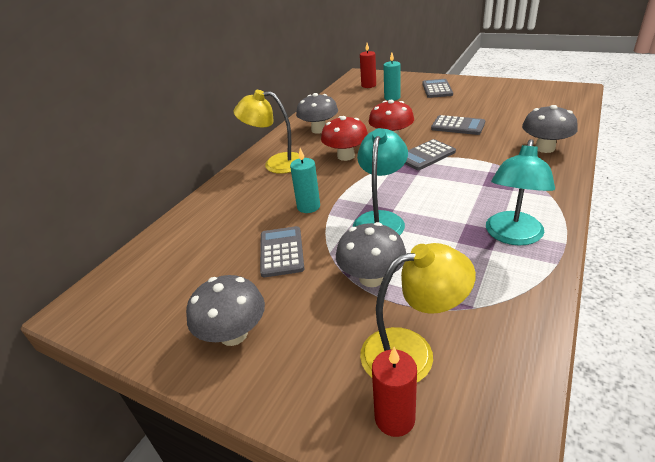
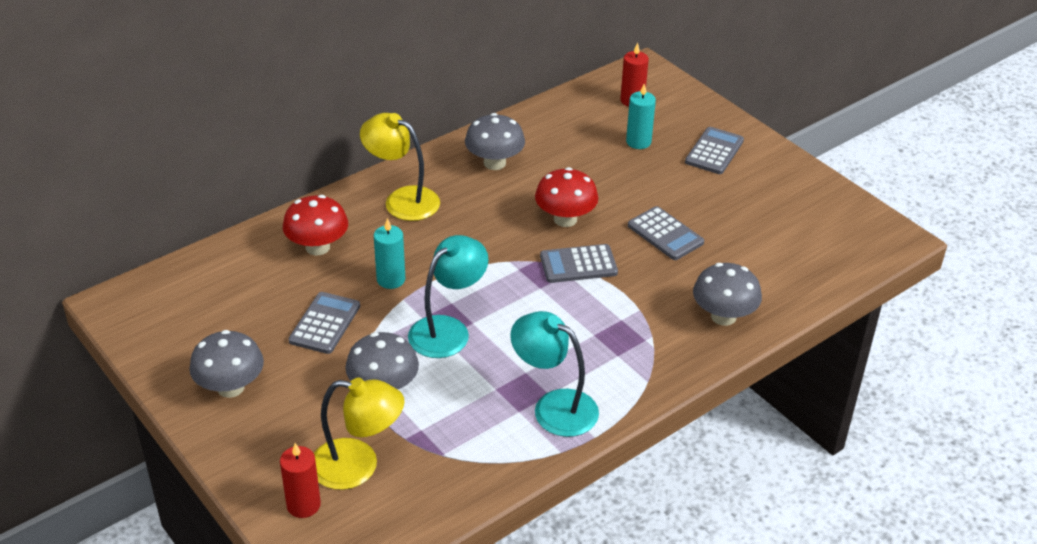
camera: 20 degrees right, 5 degrees up
(346, 156) = (488, 223): red mushroom -> red mushroom (317, 247)
(512, 236) = (554, 407): turquoise lamp -> turquoise lamp turned 75 degrees clockwise

